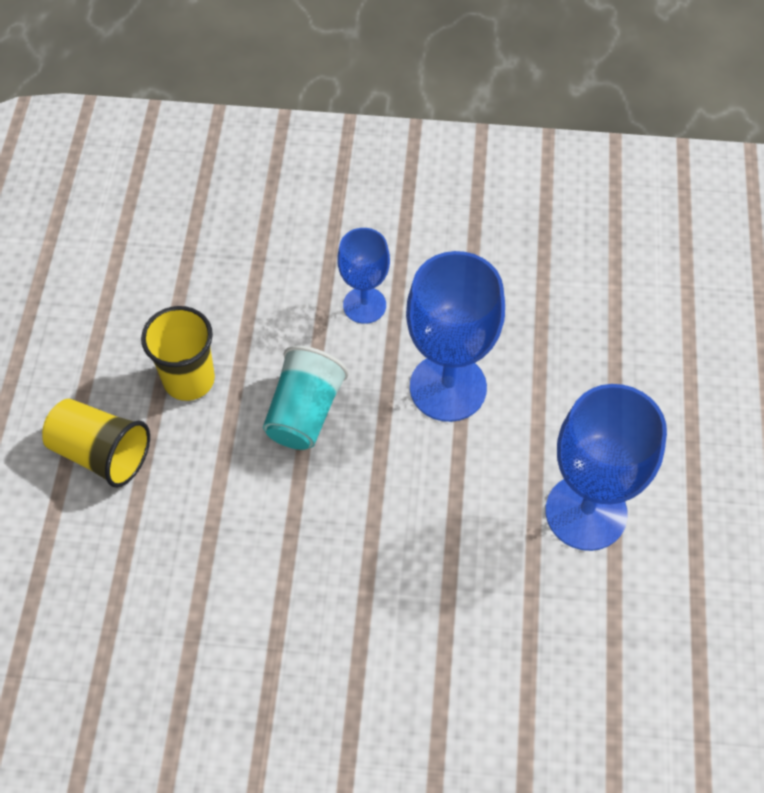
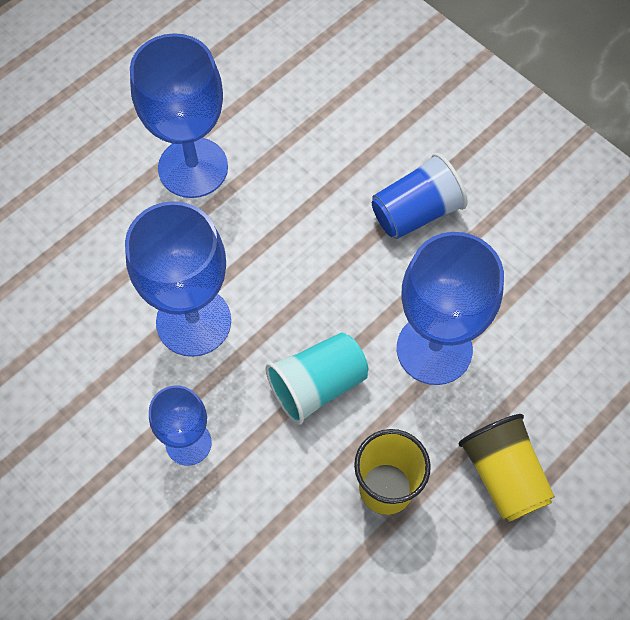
camera: 140 degrees left, 5 degrees up
(231, 511) = (434, 349): none -> blue goblet
(348, 628) = (416, 212): none -> blue cup

